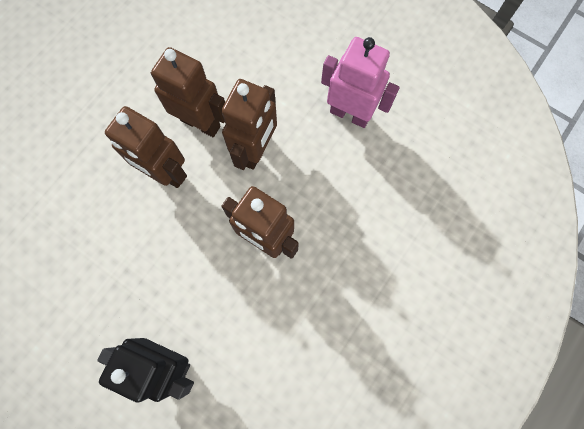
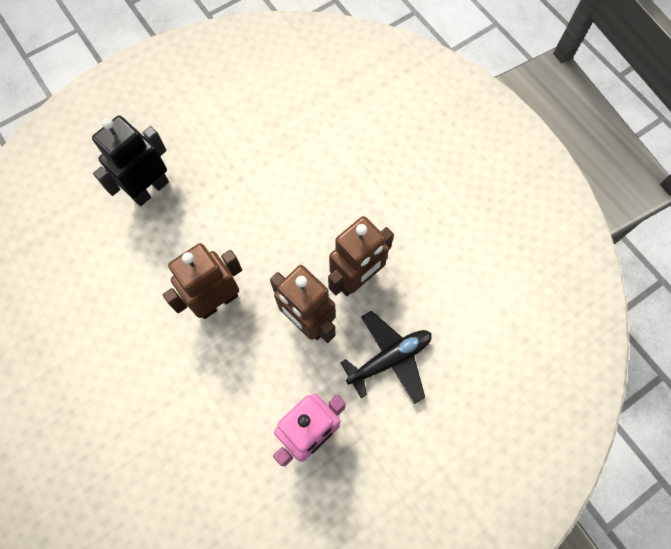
camera: 110 degrees right, 5 degrees down
(165, 173) = (317, 233): brown robot -> none
(264, 74) = (389, 359): none -> black plane

